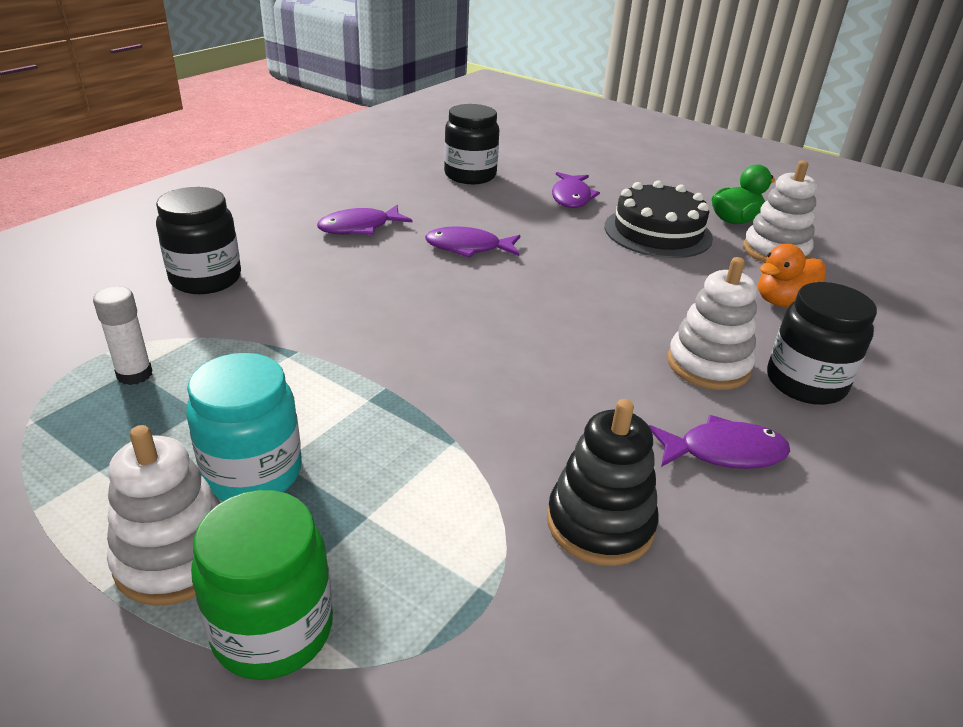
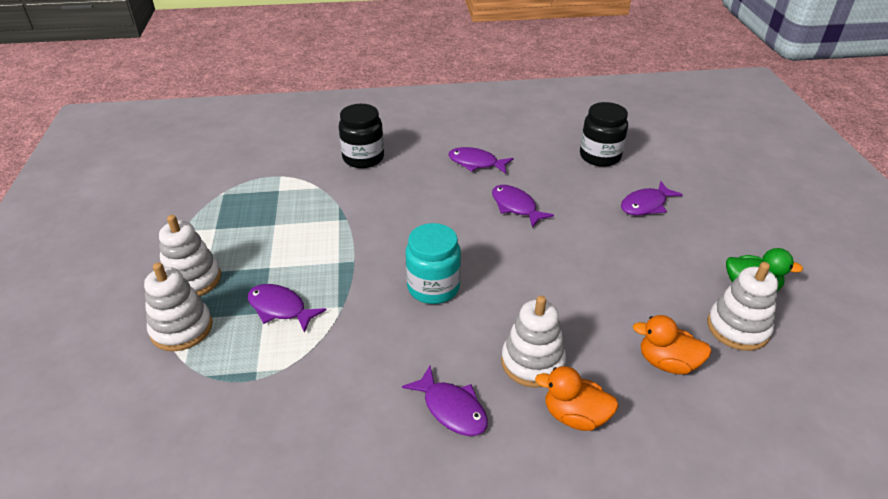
camera: 50 degrees right, 5 degrees up
(134, 374) = (276, 193): white glue stick -> none
(253, 473) = (255, 265): turquoise jar -> turquoise jar (433, 287)
(273, 630) = (182, 328): green jar -> white stacking toy
(382, 496) = (280, 308): none -> purple fish
(600, 523) = (337, 388): black stacking toy -> none
(657, 232) = (665, 262): black cake -> none
(805, 383) = (575, 416): black jar -> orange duck

